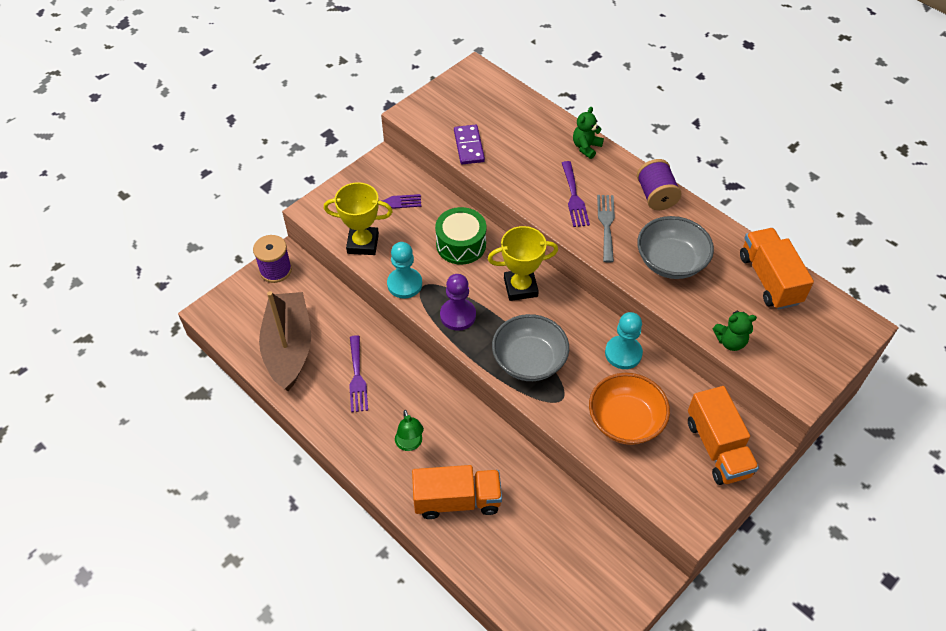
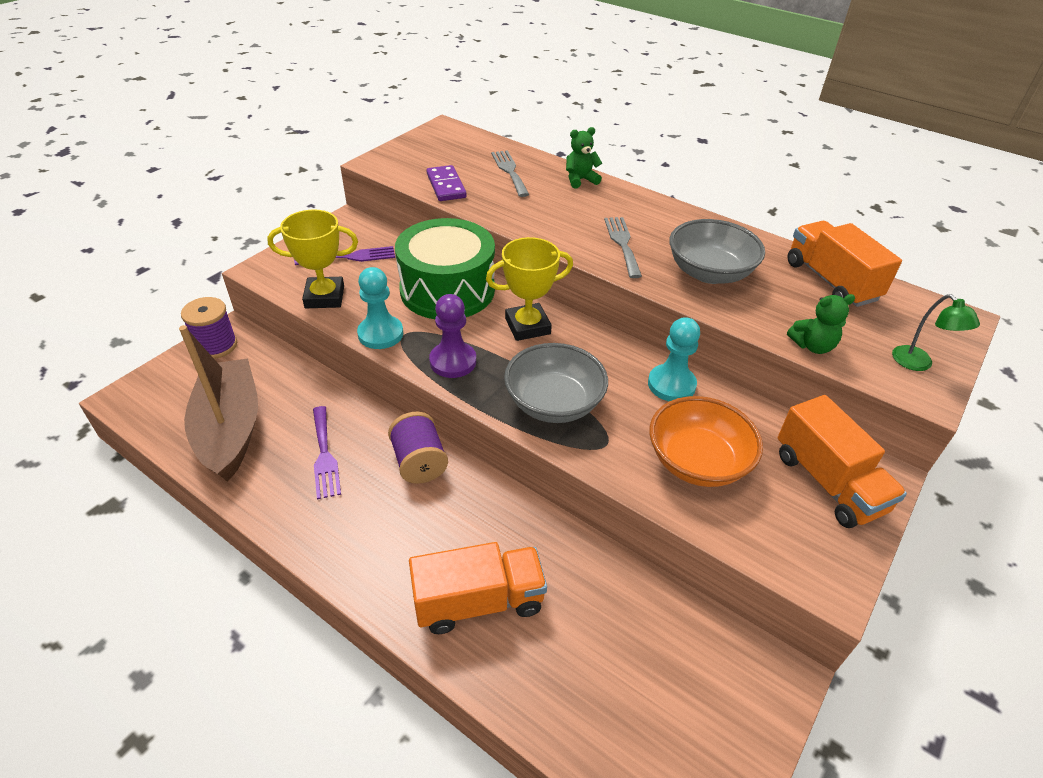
camera: 10 degrees left, 10 degrees down
(410, 444) = (403, 532): green lamp -> green lamp (918, 364)
(461, 244) = (447, 290): green drum -> green drum, size x1.54
(526, 132) = (509, 171): none -> grey fork
(574, 197) = (578, 222): purple fork -> none
(586, 147) = (580, 180): green teddy bear -> green teddy bear turned 45 degrees clockwise
(656, 196) = (671, 215): purple spool -> purple spool (419, 462)

